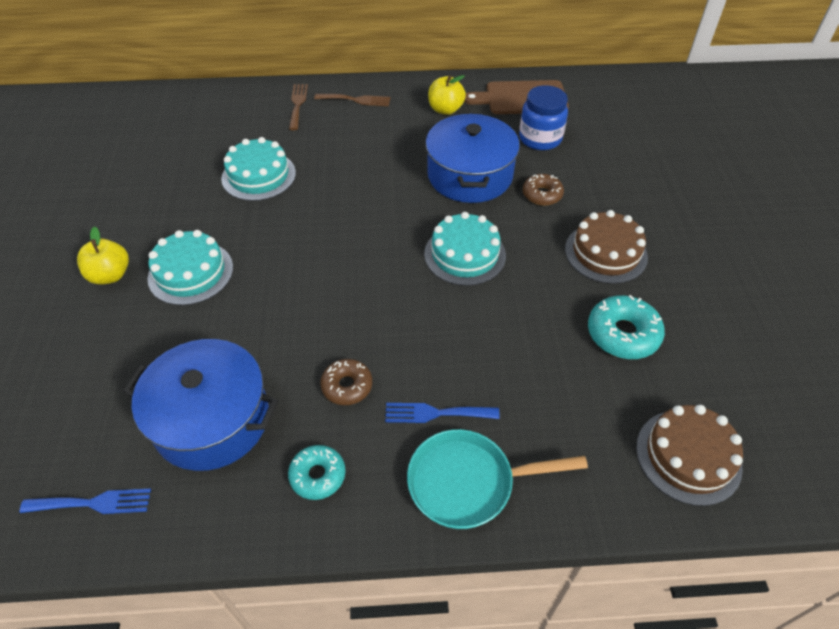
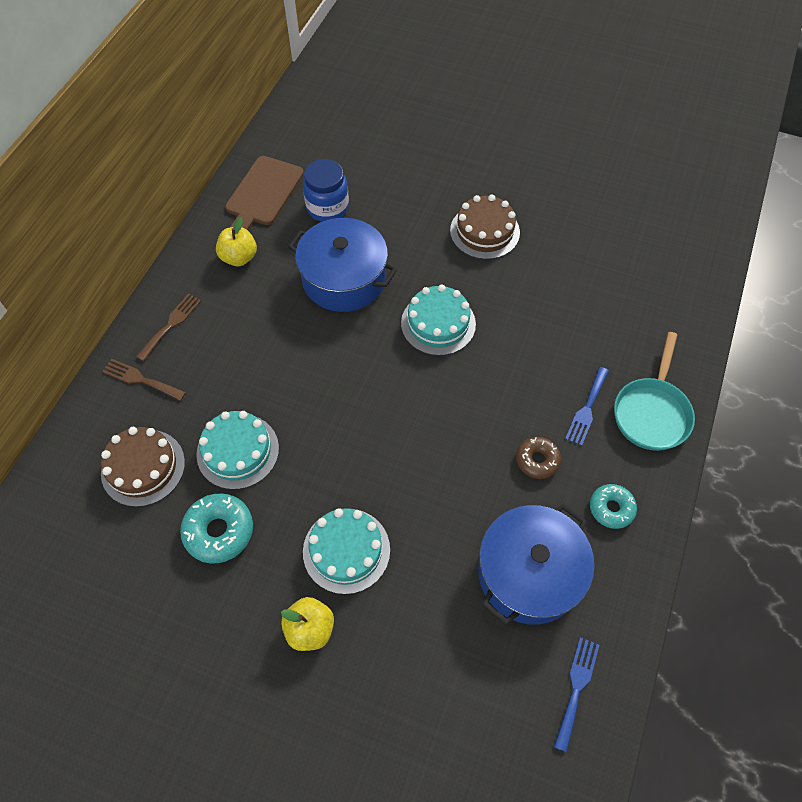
camera: 65 degrees left, 10 degrees up
(542, 194) = (398, 240): brown donut -> none
(622, 334) = (566, 262): turquoise donut -> turquoise donut (219, 531)
(688, 456) = (676, 279): brown cake -> brown cake (143, 467)

